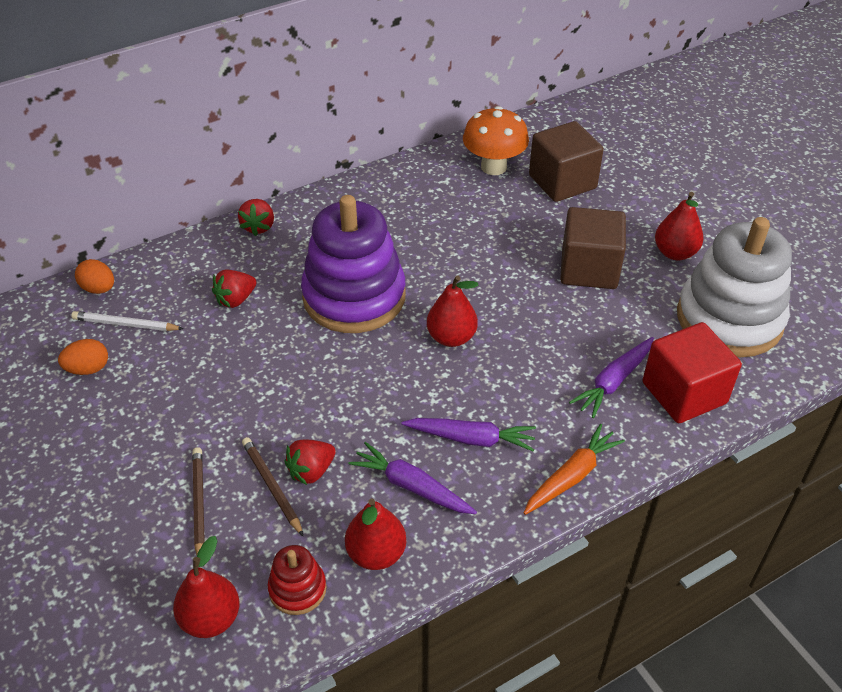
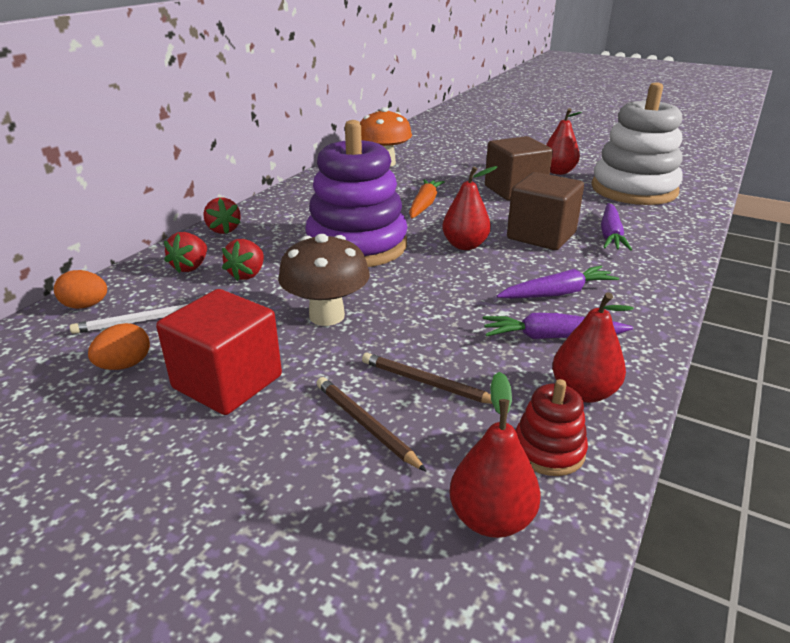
camera: 30 degrees left, 15 degrees down
(258, 379) = (327, 316): none -> brown mushroom
(311, 471) = (451, 358): red strawberry -> red strawberry (190, 267)
(562, 182) = (442, 160): brown cube -> brown cube (541, 235)
(571, 476) = (658, 289): orange carrot -> orange carrot (424, 205)
(684, 393) = (661, 227): red cube -> red cube (227, 382)

